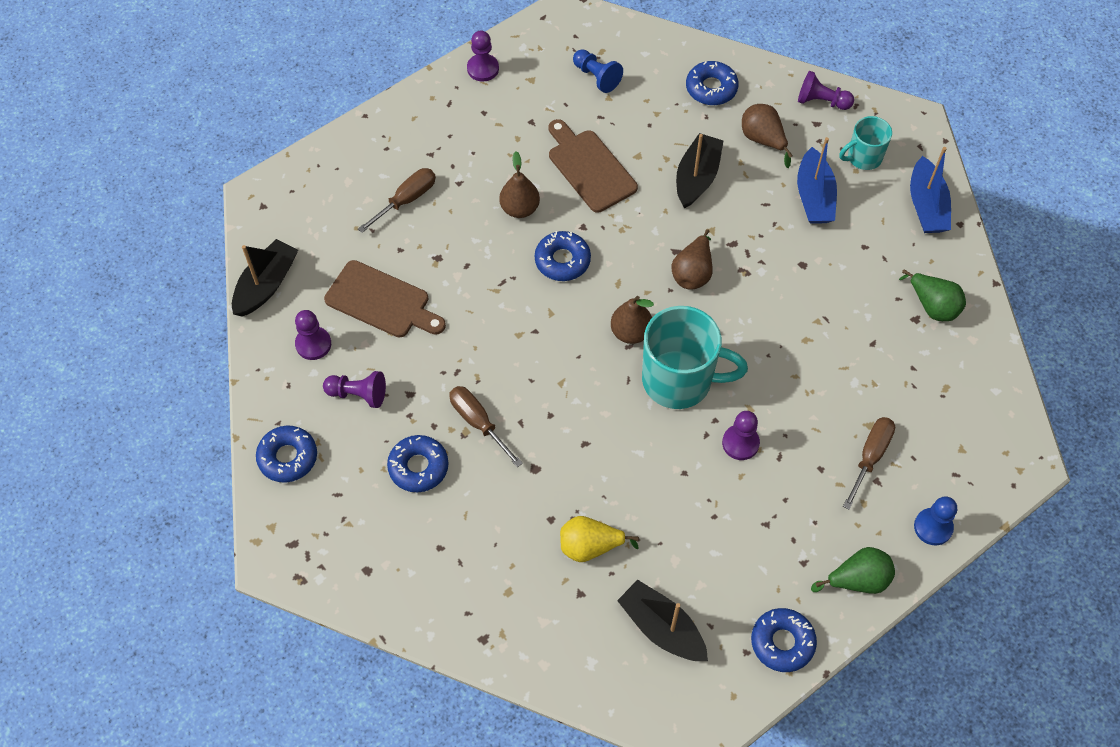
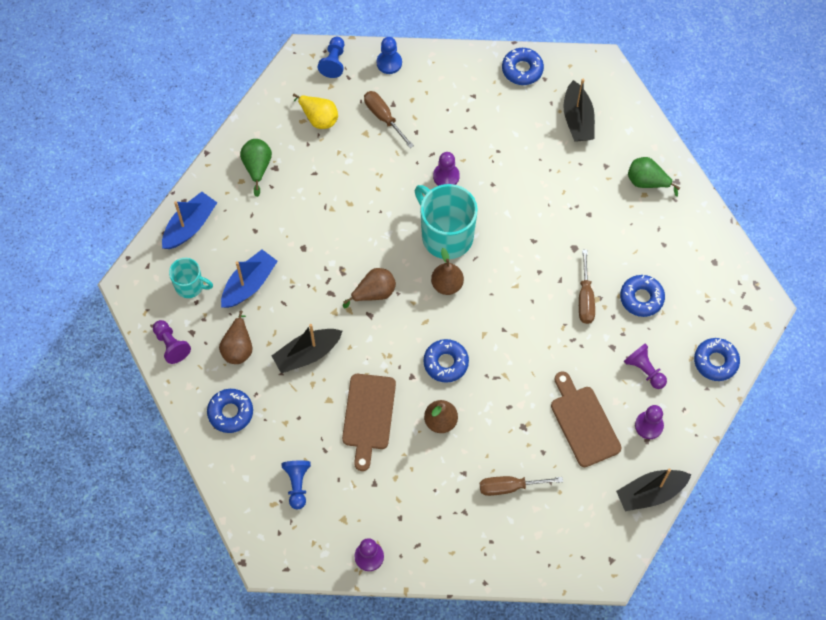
camera: 140 degrees left, 5 degrees up
(590, 547) = (580, 184): yellow pear -> yellow pear (318, 118)
(857, 580) = (454, 68): green pear -> green pear (647, 182)
(870, 457) = (384, 117): brown screwdriver -> brown screwdriver turned 75 degrees clockwise
(989, 479) = (334, 62): none -> blue pawn

